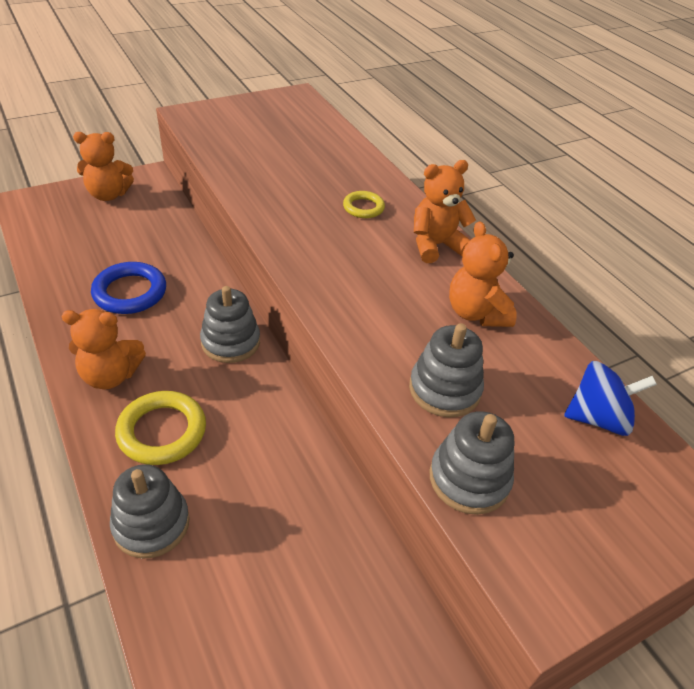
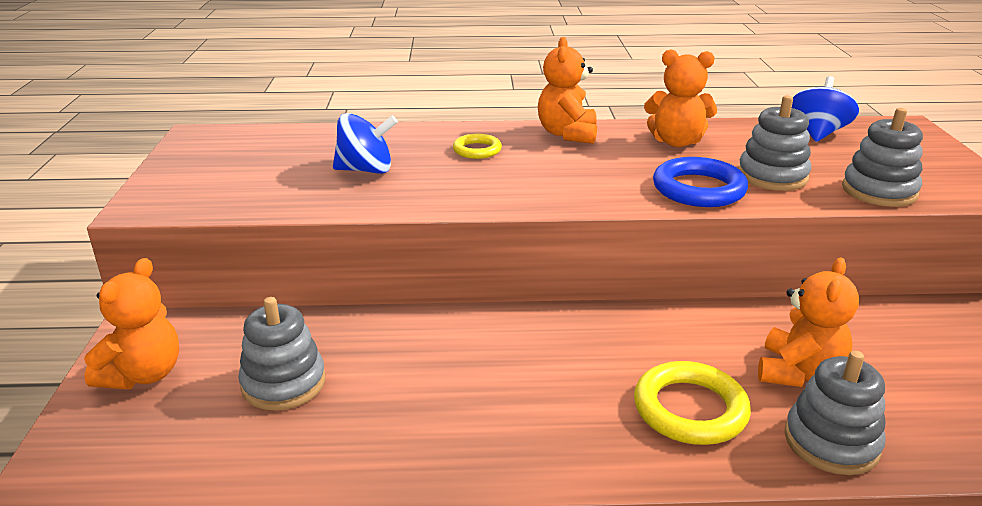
camera: 60 degrees left, 15 degrees down
(110, 375) = (572, 437): orange teddy bear -> orange teddy bear (798, 373)
(130, 292) = (409, 392): blue ring -> blue ring (698, 189)
(230, 342) = (560, 330): grey stacking toy -> grey stacking toy (284, 383)
(290, 170) = (366, 170): none -> blue spinning top

